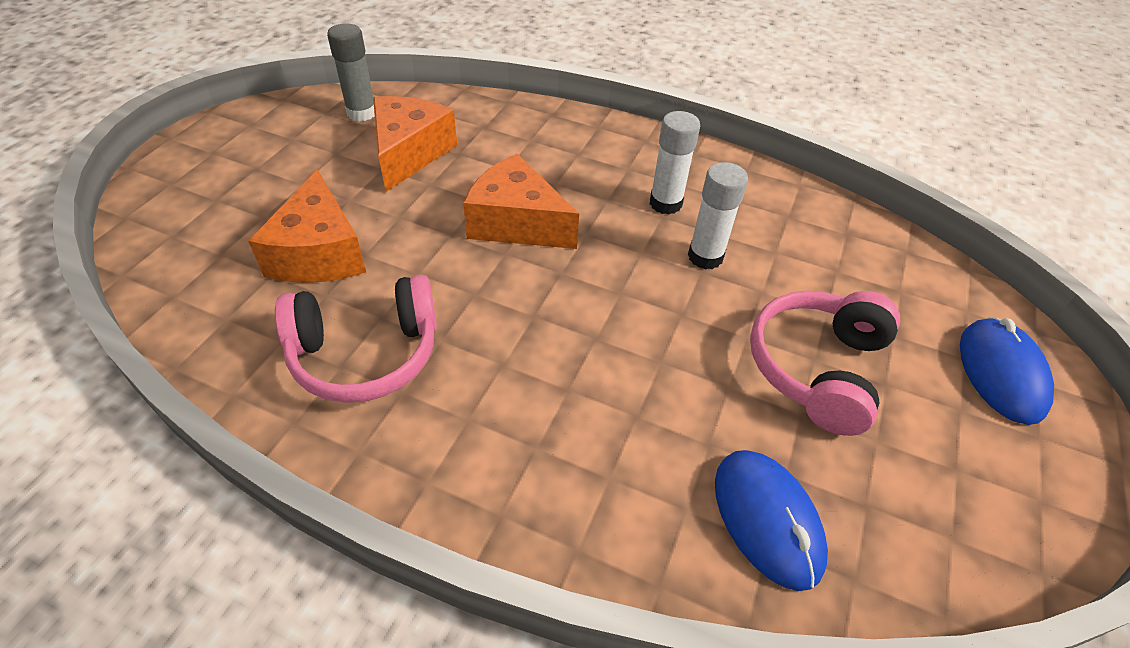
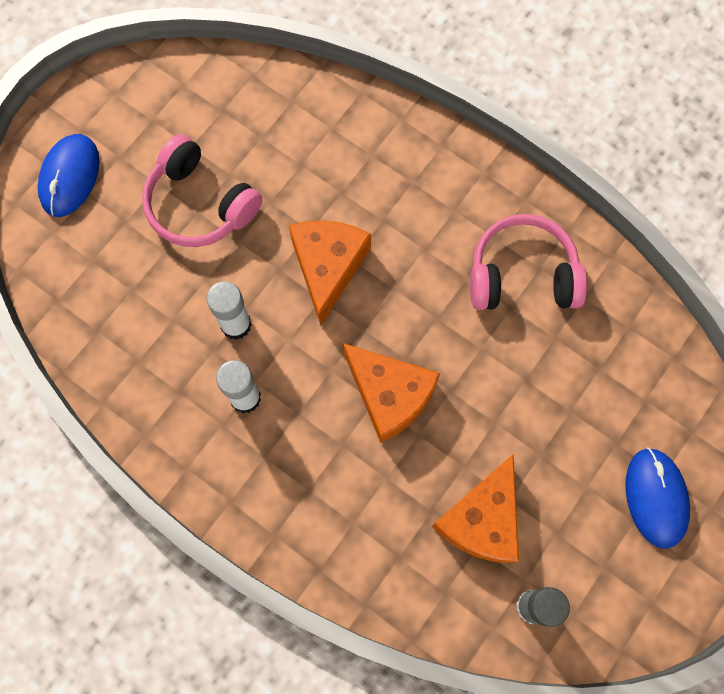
camera: 165 degrees left, 25 degrees up
(319, 253) = (563, 387): orange cheese -> orange cheese (328, 267)
(767, 519) = (286, 113): blue mouse -> blue mouse (655, 498)
(817, 368) = (200, 204): pink headphones -> pink headphones turned 90 degrees clockwise

